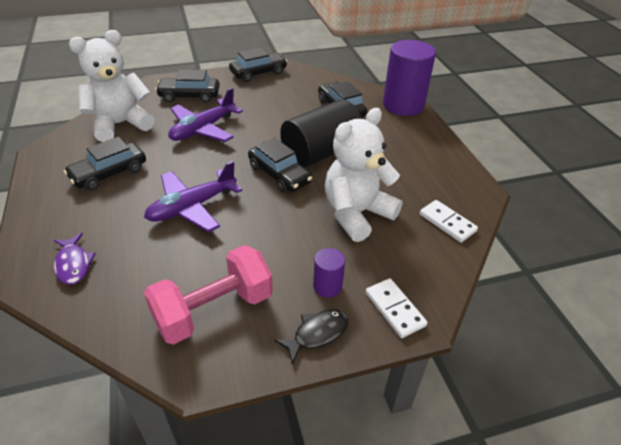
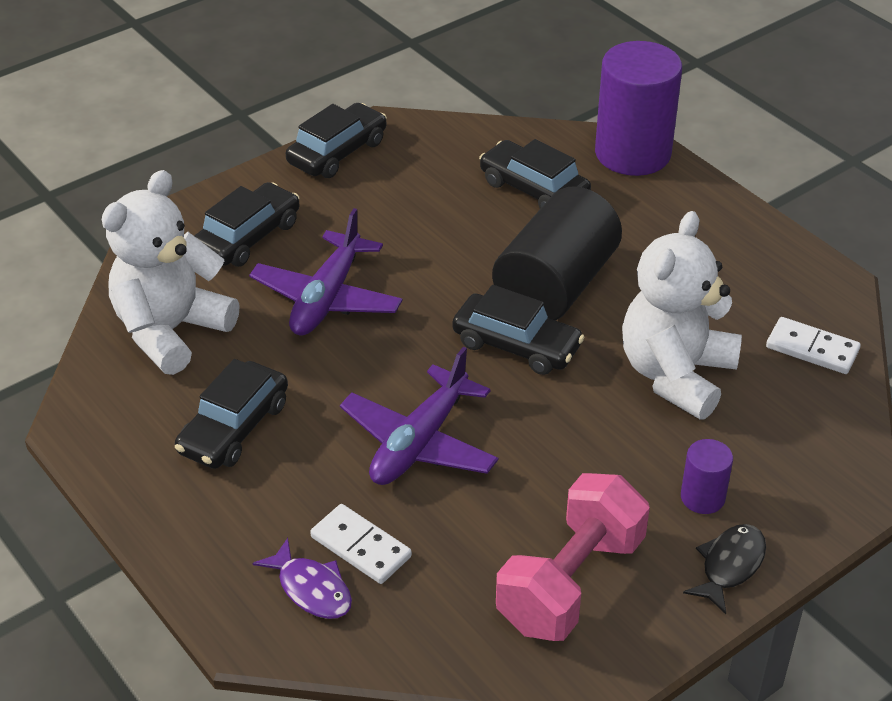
camera: 20 degrees left, 0 degrees up
(189, 96) = (248, 237): black car -> black car turned 150 degrees clockwise
(395, 309) = (810, 499): white domino -> white domino (361, 547)

